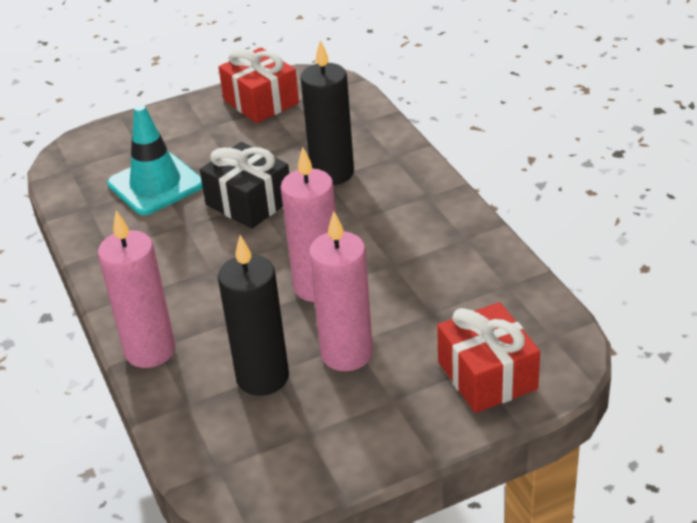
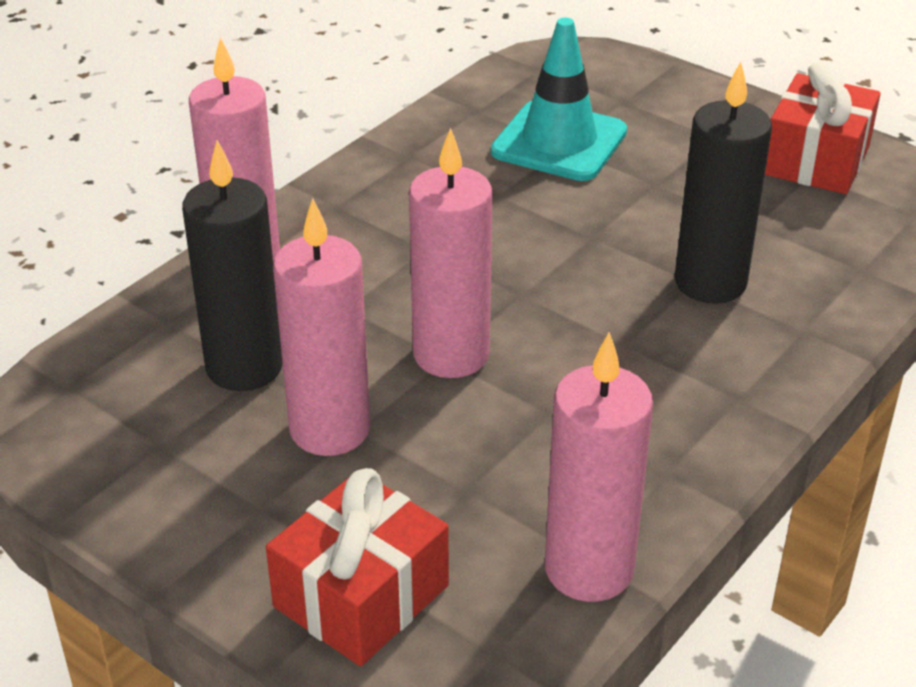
camera: 60 degrees right, 0 degrees up
(249, 202) = (583, 230): black gift -> none
(516, 286) = (589, 569): none -> pink candle

